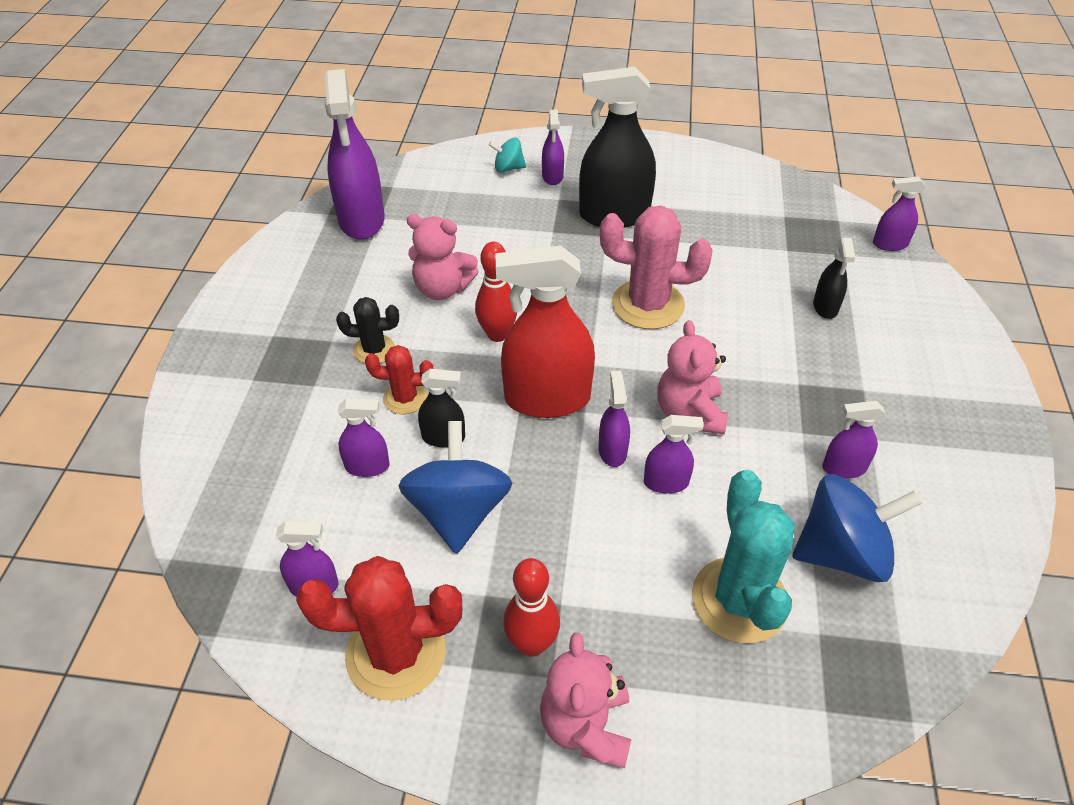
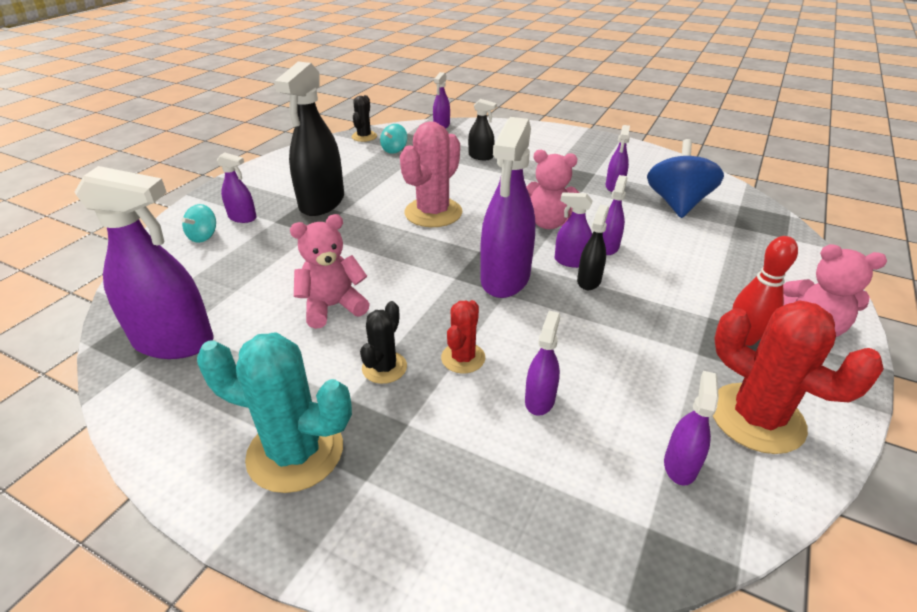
camera: 70 degrees left, 10 degrees down
(396, 653) = (756, 418): red cactus -> red cactus turned 60 degrees counterclockwise
(442, 289) = (333, 306): pink teddy bear -> pink teddy bear turned 150 degrees counterclockwise
(443, 437) = (523, 343): black spray bottle -> black spray bottle (589, 281)
(458, 512) = (610, 350): blue spinning top -> none
(497, 334) = (416, 287): red bowling pin -> none
(547, 399) = (505, 278): red spray bottle -> purple spray bottle
(739, 600) = (709, 245): turquoise cactus -> turquoise cactus (295, 452)
(779, 225) = (394, 150): none -> turquoise spinning top
(794, 189) = (364, 136): none -> black cactus

